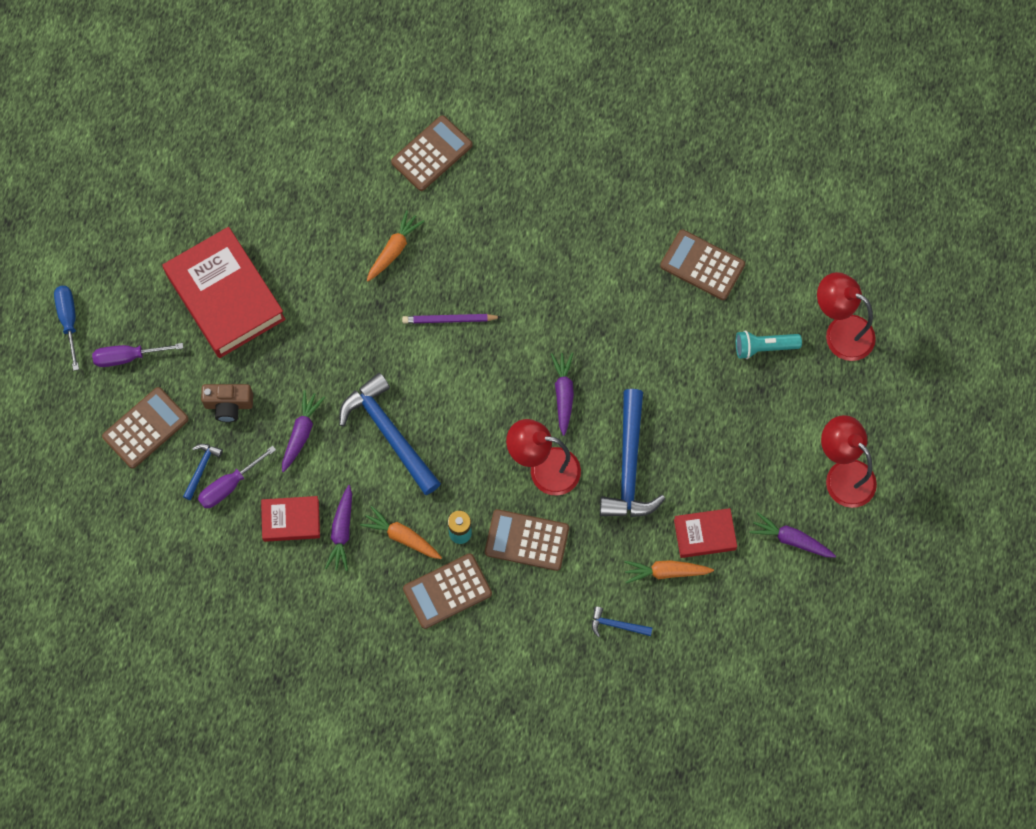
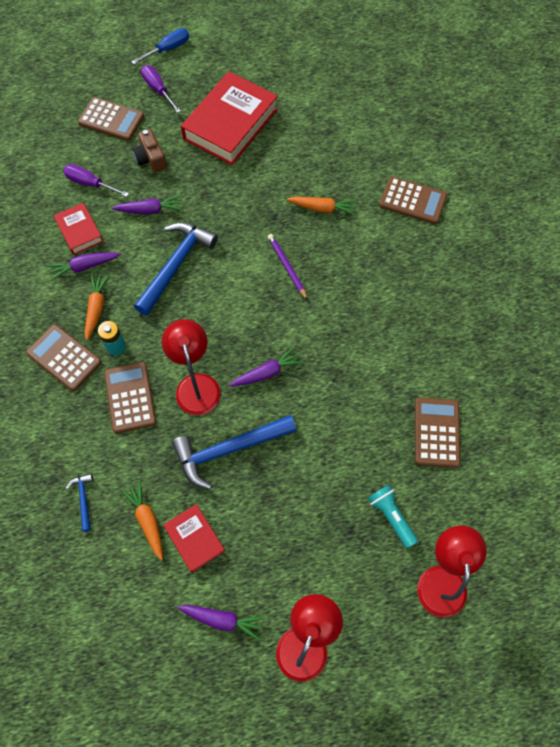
camera: 65 degrees right, 5 degrees down
(201, 469) = (95, 162): blue hammer -> none
(791, 539) = (222, 620): purple carrot -> purple carrot turned 105 degrees clockwise

